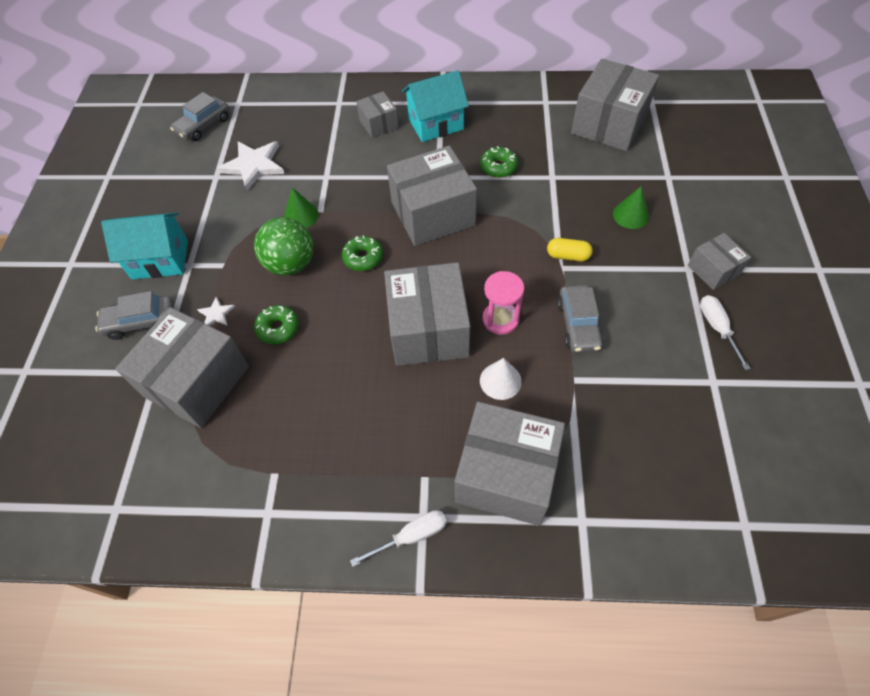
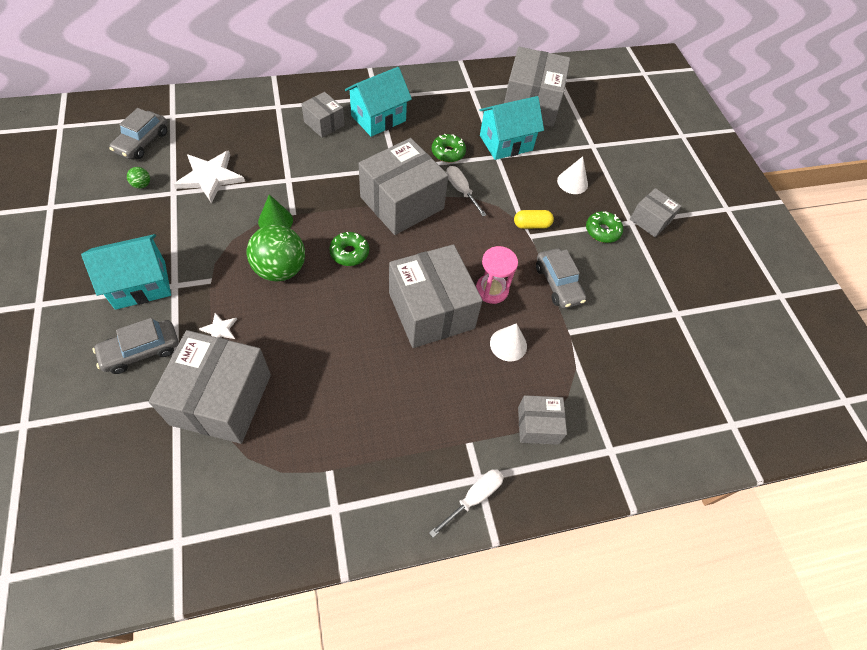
camera: 25 degrees left, 0 degrees up
(191, 166) = (142, 185): none -> green ball
(278, 328) = (288, 333): green donut -> green donut (602, 231)
(506, 475) = (538, 425): grey box -> grey box, size x0.52
(566, 163) = (506, 143): none -> turquoise house
(630, 215) = (572, 182): green cone -> white cone
(717, 328) = (667, 269): white screwdriver -> white screwdriver (461, 191)

